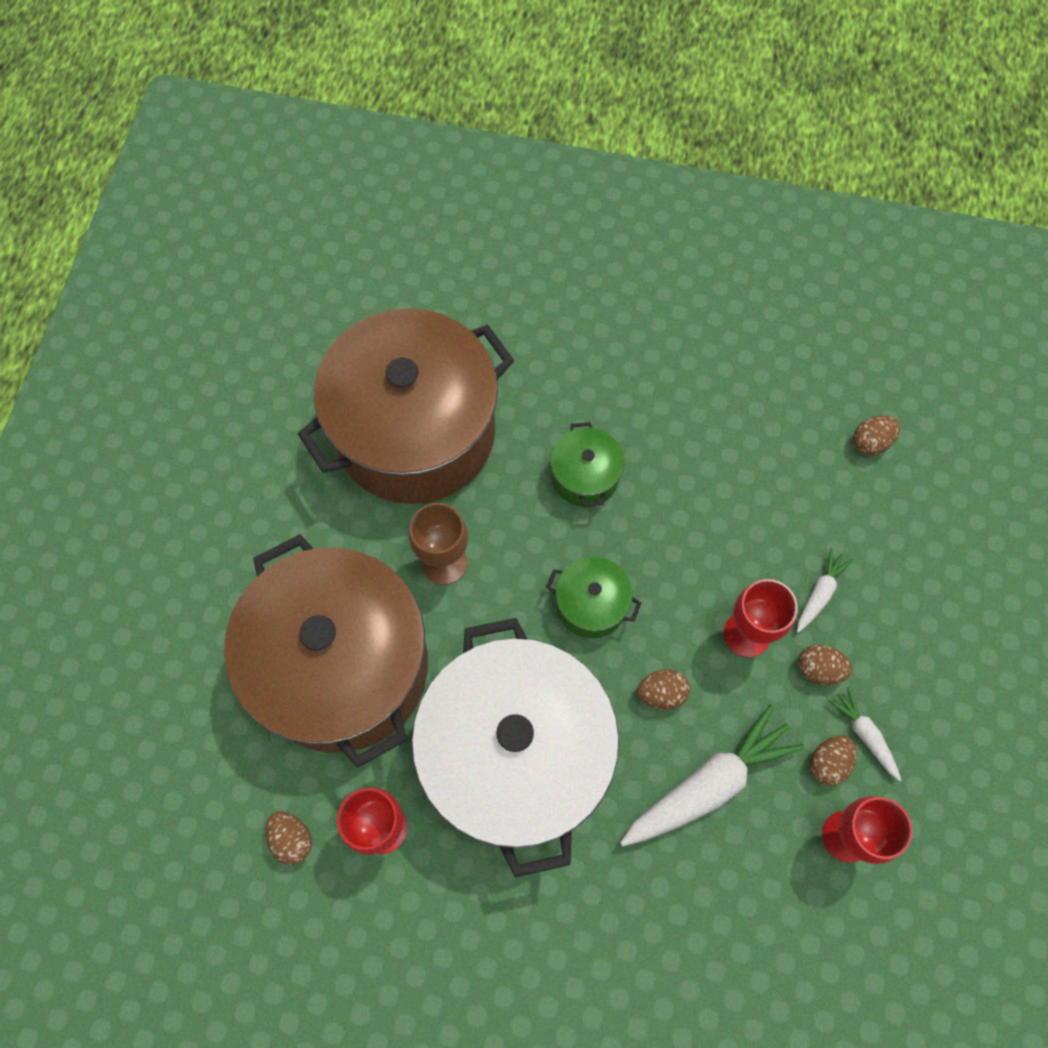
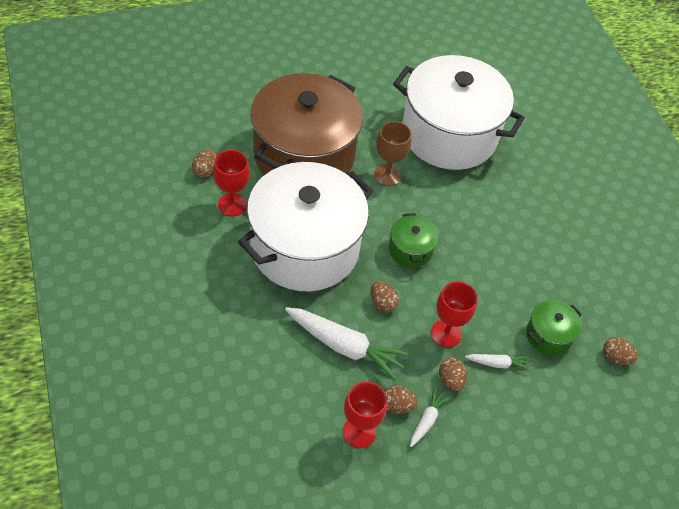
camera: 55 degrees right, 15 degrees down
(415, 432) = (449, 134): brown pot -> white pot
(585, 476) = (481, 218): green pot -> green pot (548, 335)

